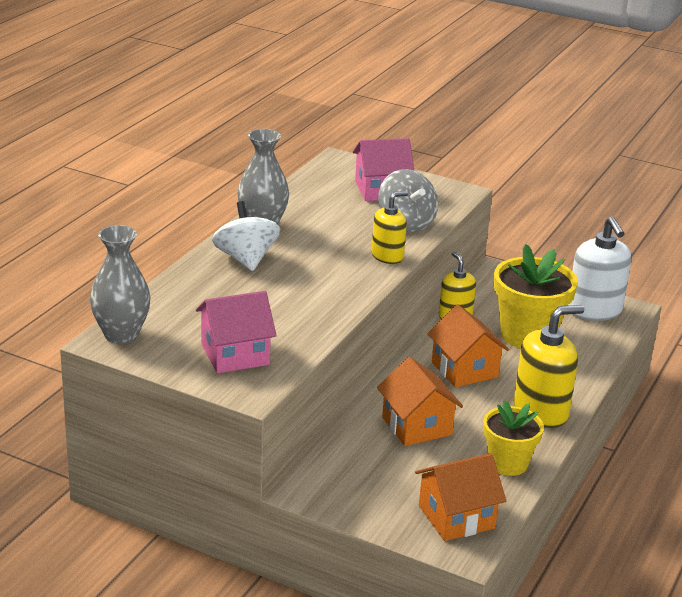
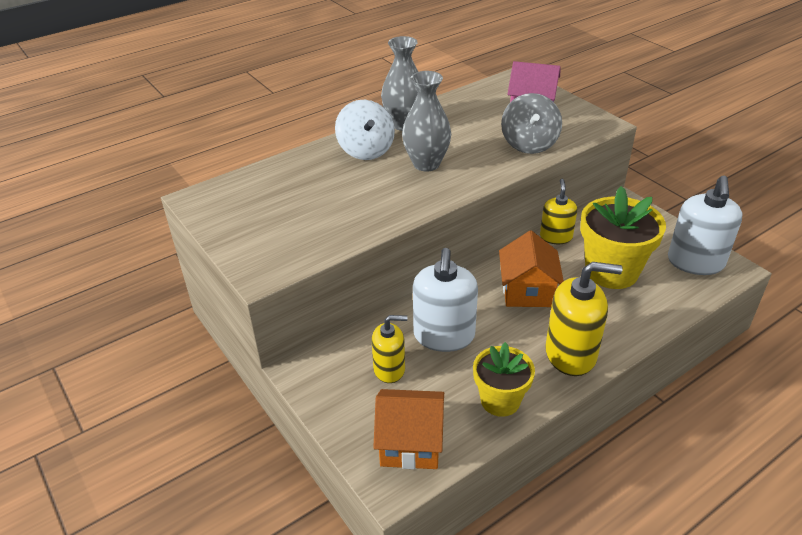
camera: 30 degrees right, 10 degrees up
(121, 335) = (212, 196): grey vase -> grey vase (426, 164)
(235, 354) = (280, 235): pink house -> none
(246, 259) = (366, 150): white spinning top -> white spinning top turned 150 degrees clockwise
(387, 256) = (487, 171): yellow soap dispenser -> yellow soap dispenser (389, 369)
(416, 426) = (444, 336): orange house -> white soap dispenser

